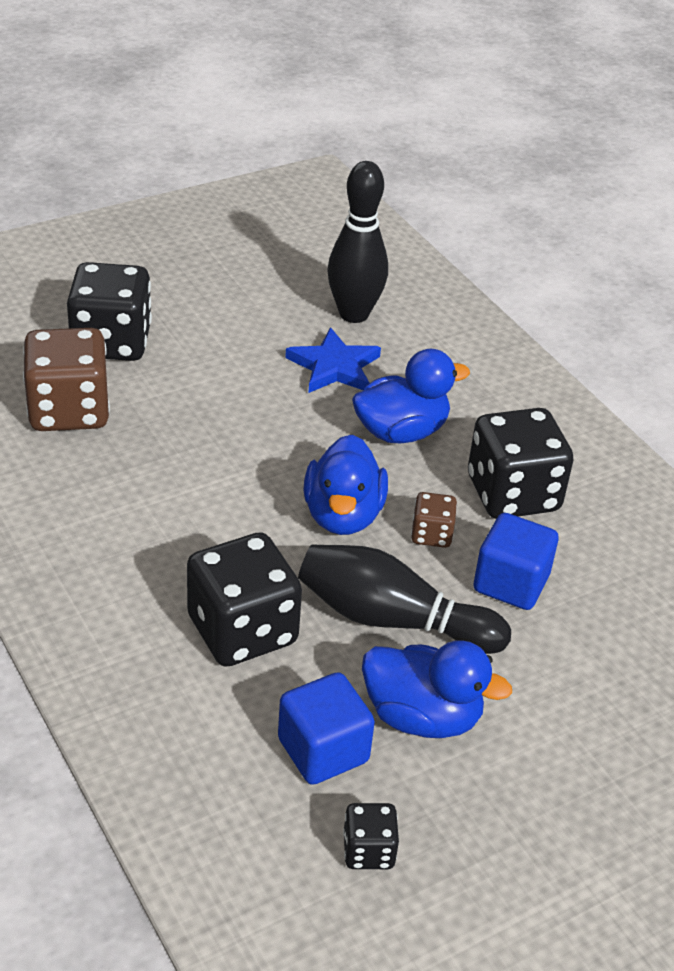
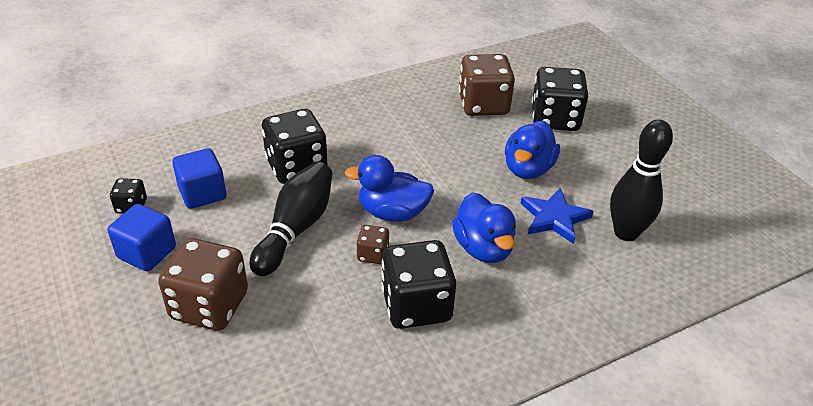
camera: 95 degrees right, 0 degrees up
(422, 716) = (215, 235): blue duck -> blue duck (528, 169)
(511, 583) = (321, 291): blue cube -> blue cube (147, 253)
(564, 701) = (209, 305): none -> brown dice

